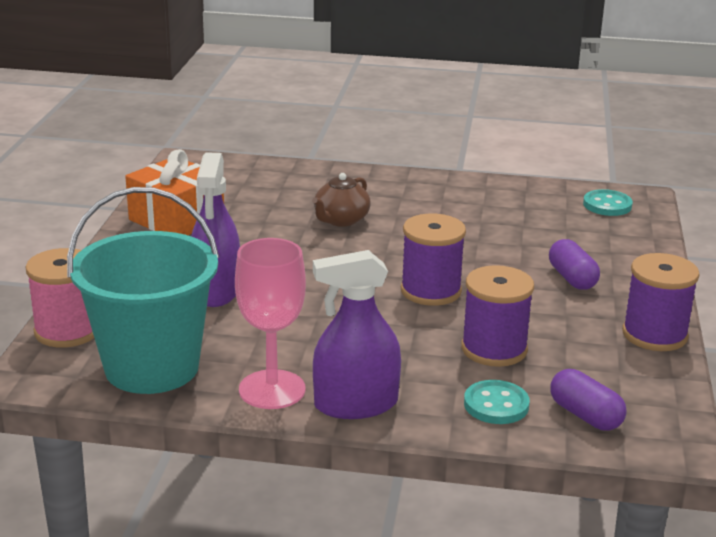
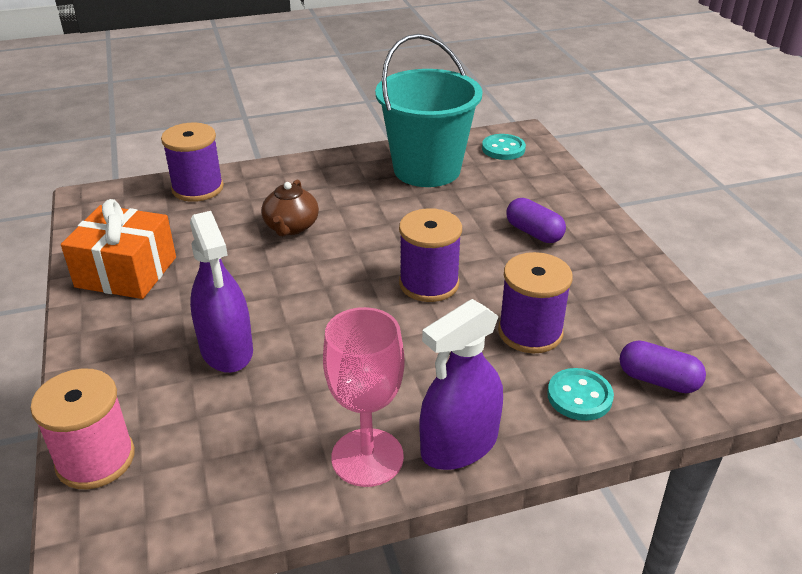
camera: 25 degrees left, 10 degrees up
(152, 367) = (223, 475): turquoise bucket -> turquoise bucket (427, 169)
(654, 335) = (641, 272): purple spool -> purple spool (197, 188)

